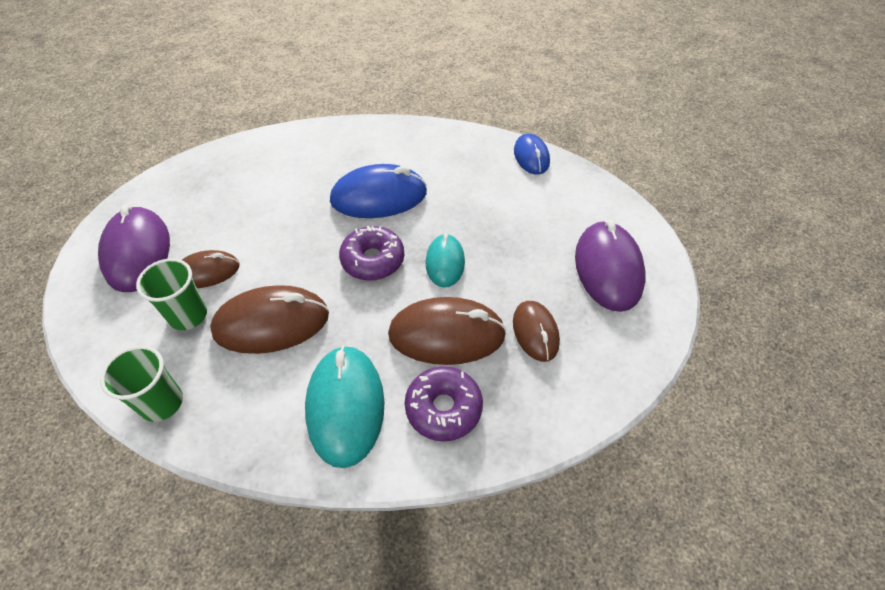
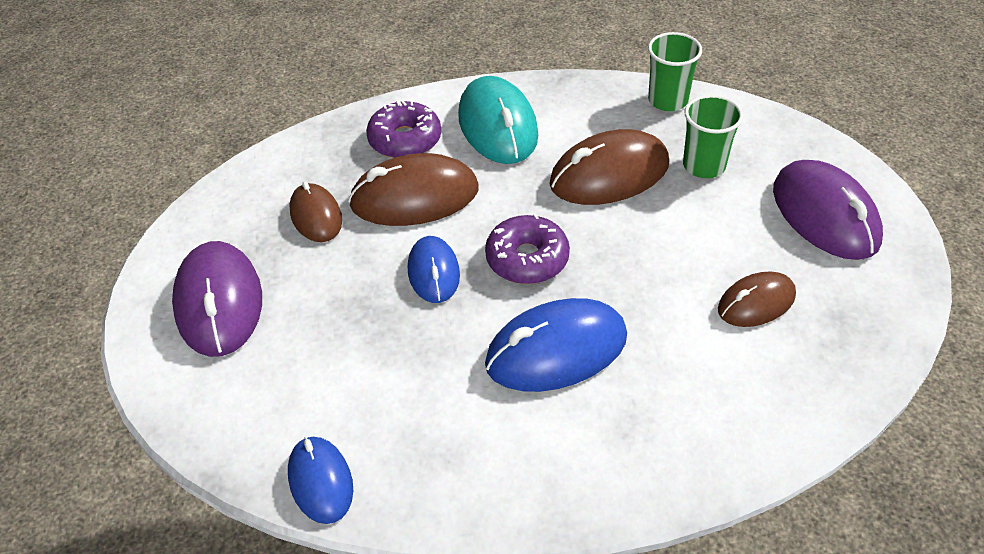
camera: 170 degrees right, 5 degrees down
(207, 272) = (721, 209): brown mouse -> brown mouse (756, 303)
(445, 262) = (433, 272): turquoise mouse -> blue mouse

